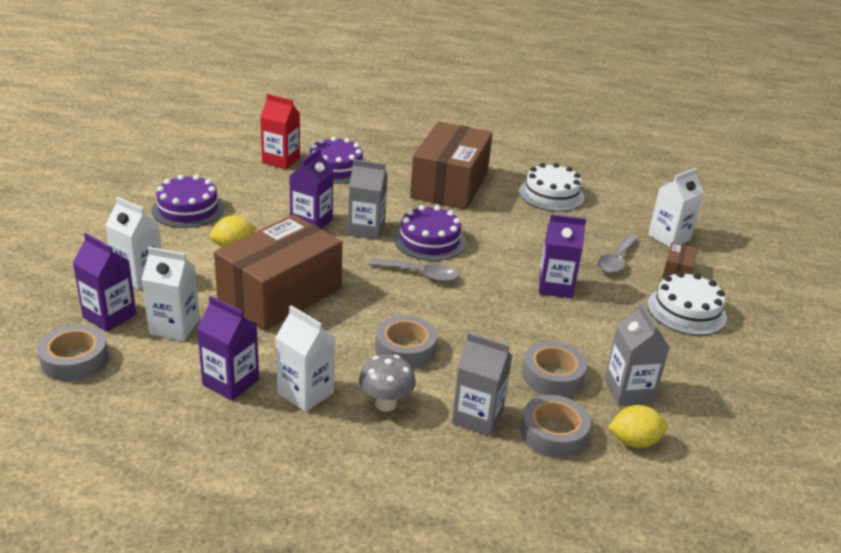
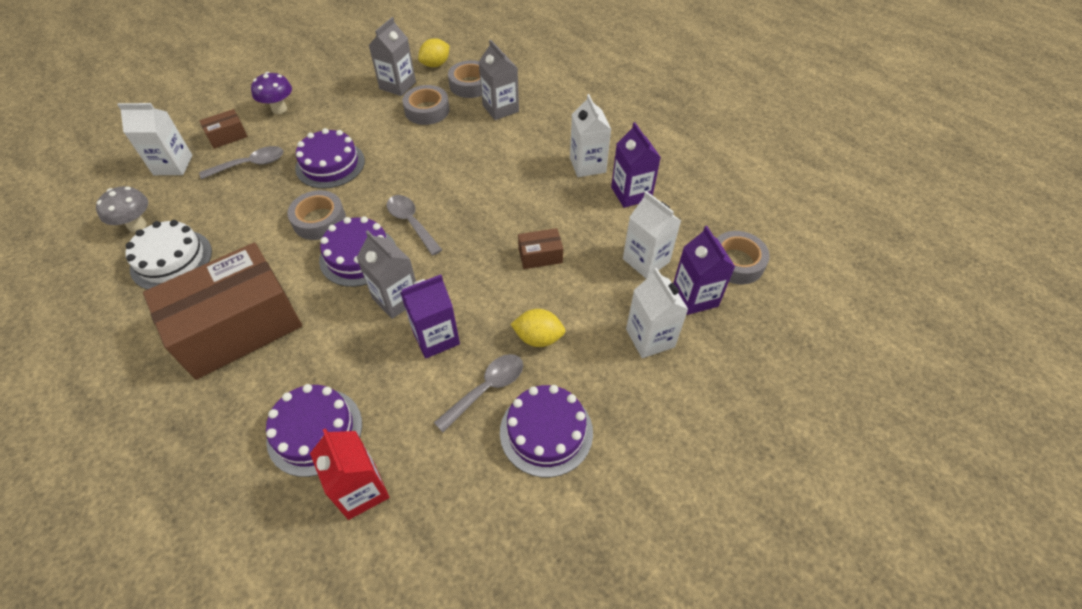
camera: 140 degrees left, 20 degrees up
(247, 213) = (486, 389): none -> grey spoon
(280, 294) = (540, 255): brown box -> brown box, size x0.40
(385, 404) = (545, 137): grey mushroom -> grey mushroom (137, 225)
(405, 348) = (494, 166): grey tape -> grey tape (319, 220)
(555, 287) = (330, 164): purple carton -> purple cake
(634, 441) = (435, 64): yellow lemon -> yellow lemon turned 75 degrees counterclockwise
(686, 311) = (279, 109): white cake -> purple mushroom

